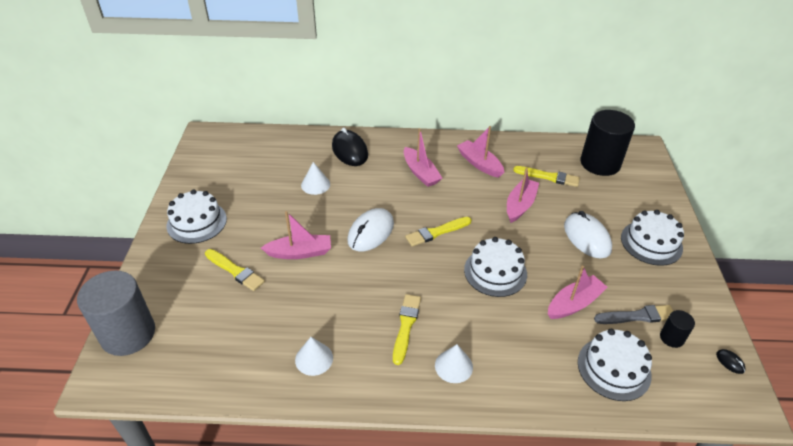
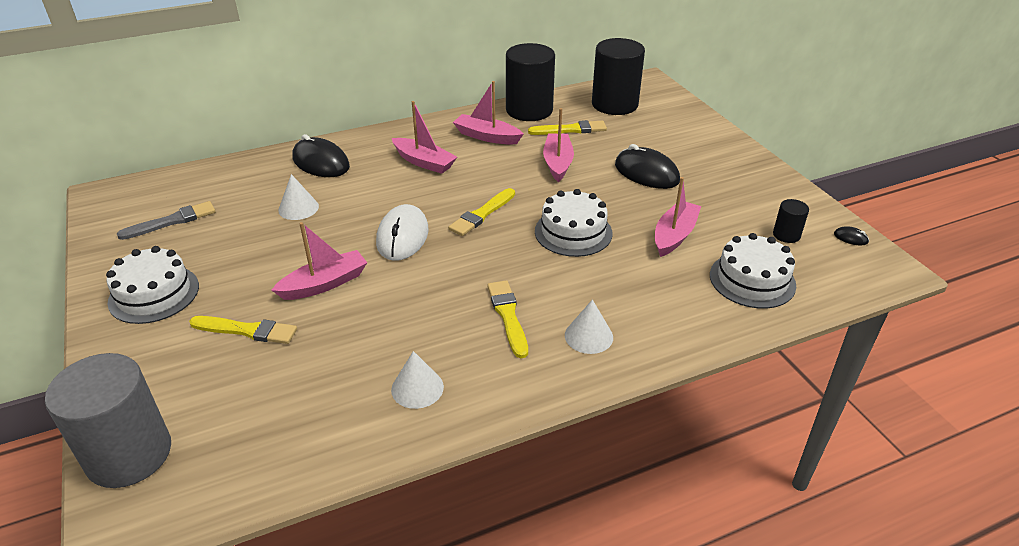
camera: 25 degrees left, 5 degrees down
(526, 149) = (529, 110): none -> black cylinder
(587, 237) = (646, 173): white mouse -> black mouse
(637, 316) = (742, 227): grey brush -> grey brush (172, 221)
(651, 243) = (711, 160): white cake -> none

